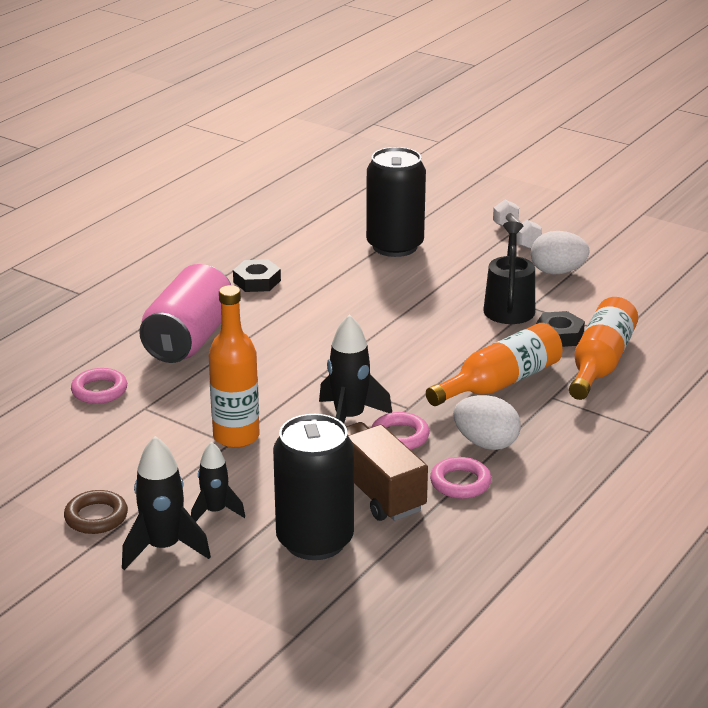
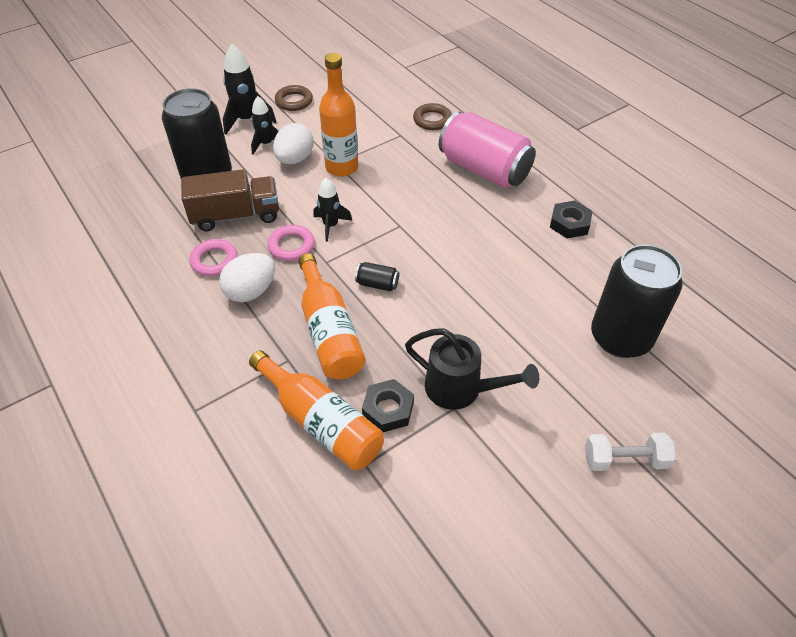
camera: 110 degrees right, 20 degrees up
(99, 390) = (432, 120): pink ring -> brown ring
(349, 418) = (331, 225): black rocket -> black rocket, size x0.65
(418, 370) = (377, 284): none -> black can
(557, 272) = (523, 466): white egg -> white egg (295, 159)

